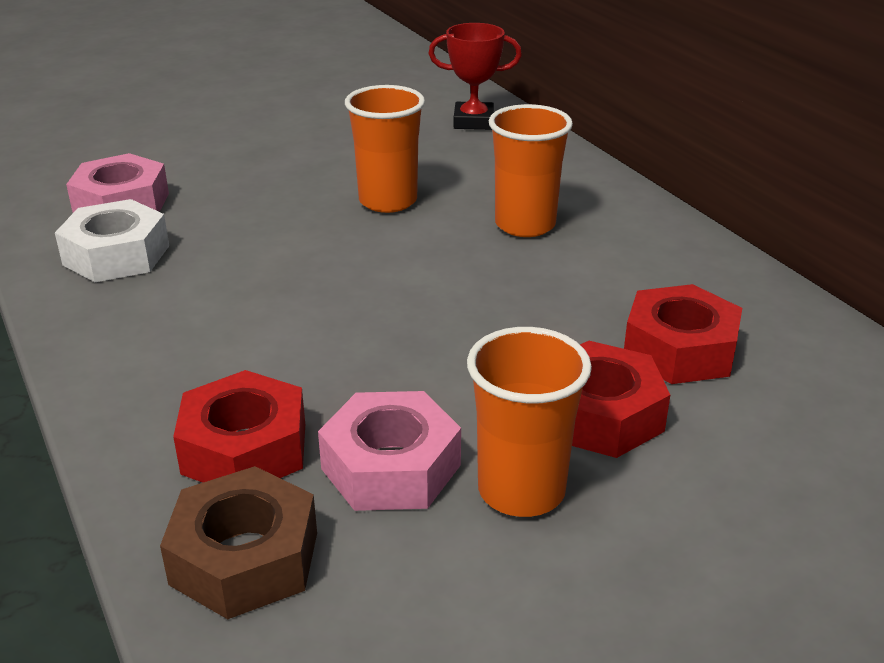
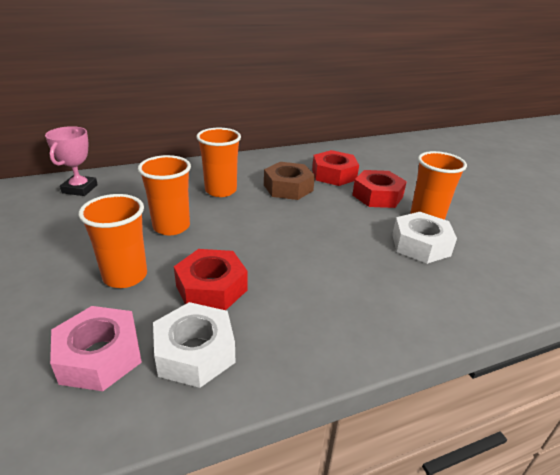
camera: 85 degrees left, 0 degrees up
(244, 448) = (417, 286): red nut -> red nut (211, 288)
(245, 558) = (491, 286): brown nut -> brown nut (288, 188)
(261, 191) = (125, 276): none -> orange cup
(391, 467) = (420, 245): pink nut -> white nut
(473, 122) = (80, 189): red trophy -> pink trophy

